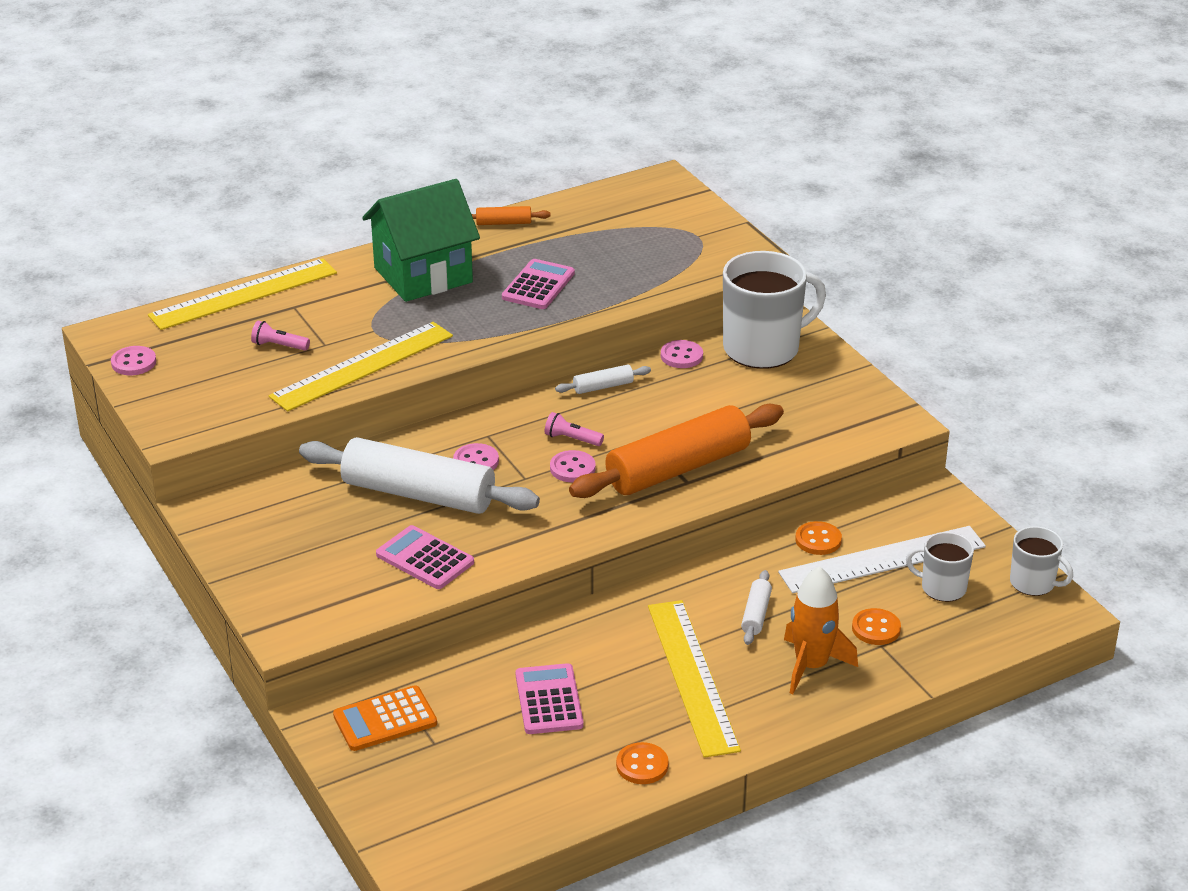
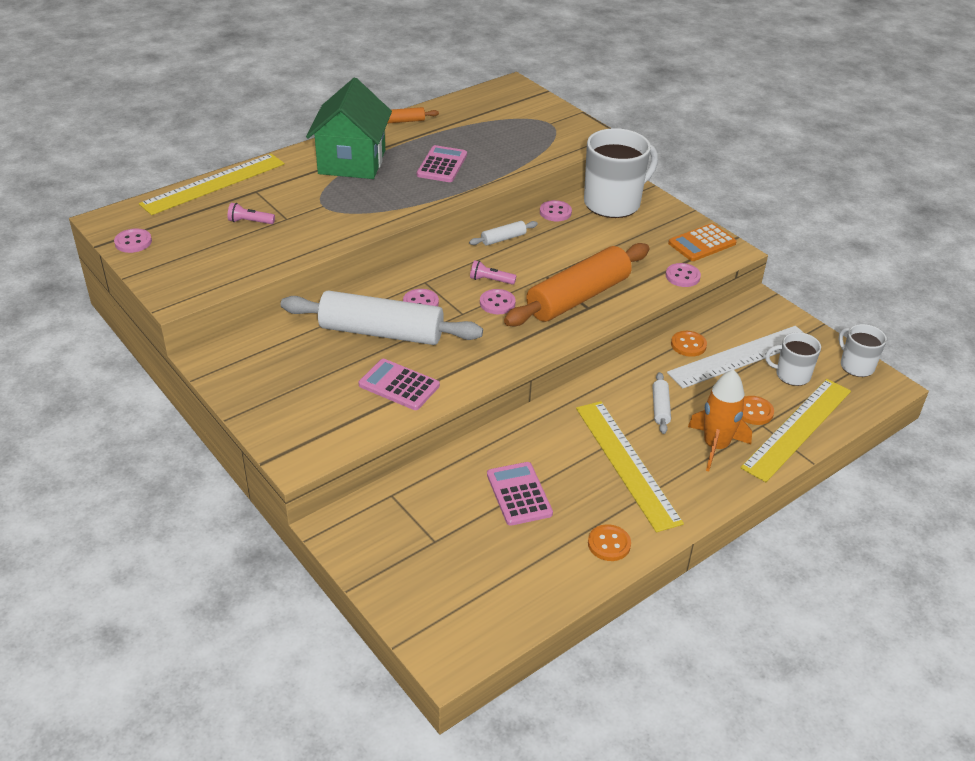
camera: 10 degrees left, 5 degrees up
(362, 366) = (320, 233): yellow ruler -> yellow ruler (797, 428)
(385, 719) = (389, 524): orange calculator -> orange calculator (702, 243)
(423, 275) = (352, 162): green house -> green house turned 45 degrees counterclockwise
(823, 451) = (682, 276): none -> pink button
(1033, 583) = (856, 366): white mug -> white mug turned 150 degrees counterclockwise

